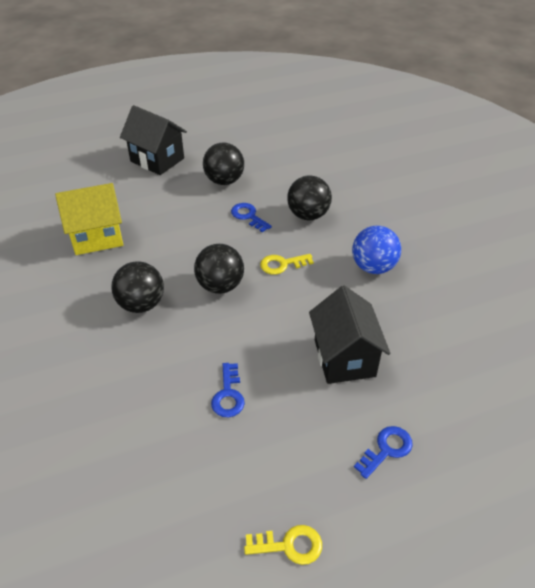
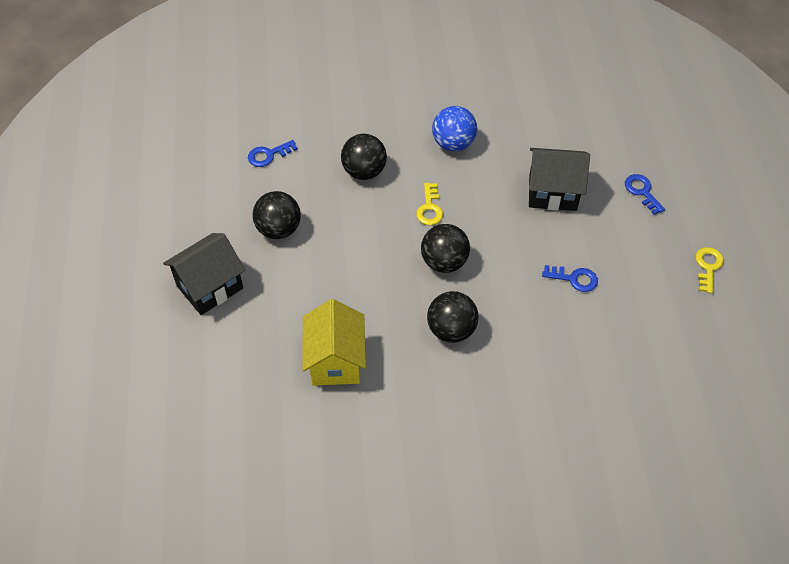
camera: 75 degrees left, 10 degrees up
(248, 216) = (348, 220): blue key -> blue key (268, 155)

